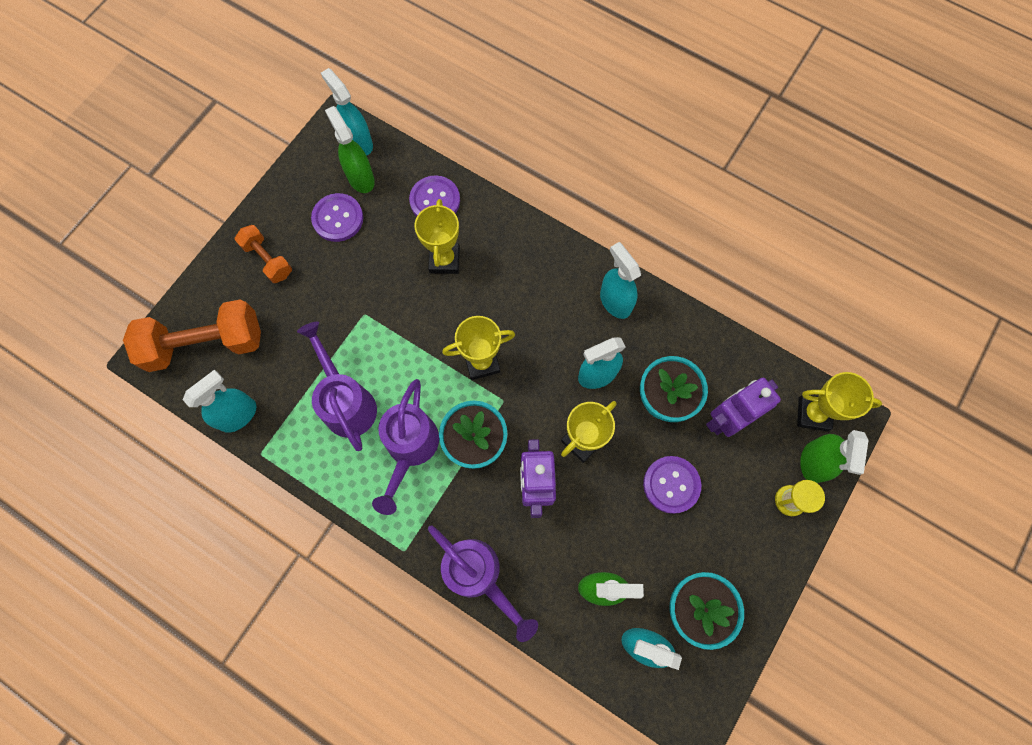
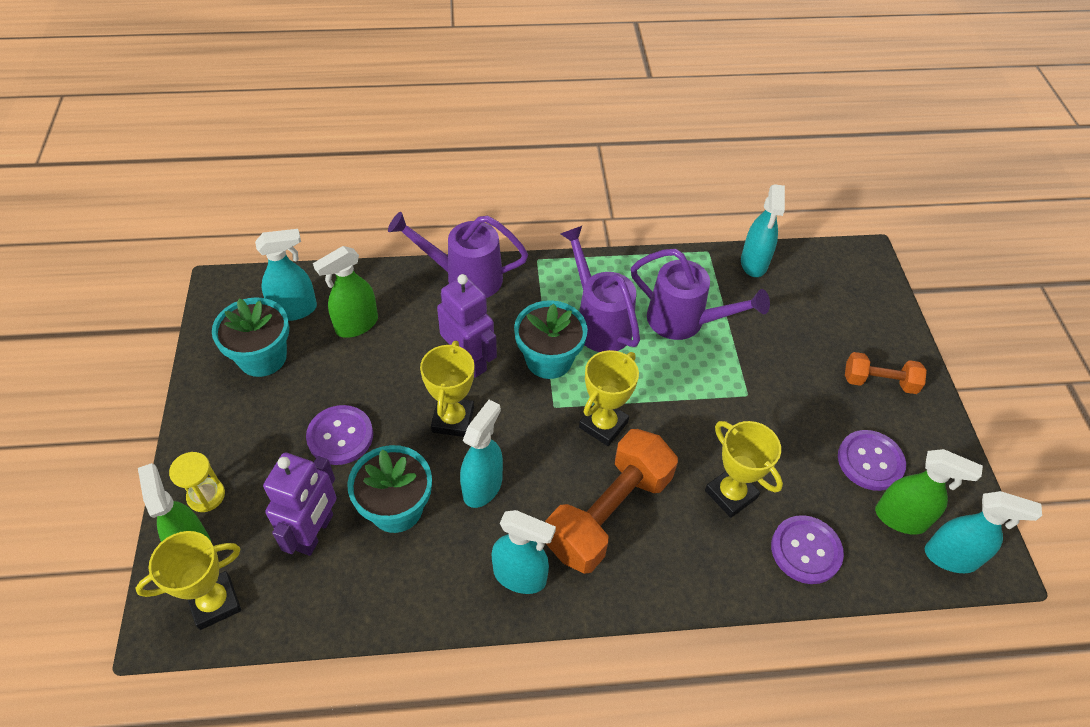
camera: 140 degrees right, 20 degrees down
(205, 344) = (839, 290): orange dumbbell -> orange dumbbell (608, 513)

